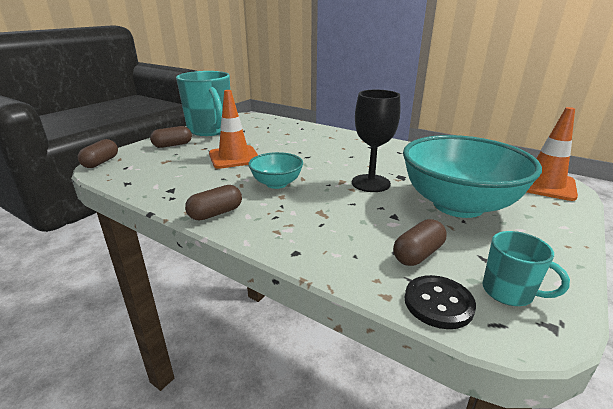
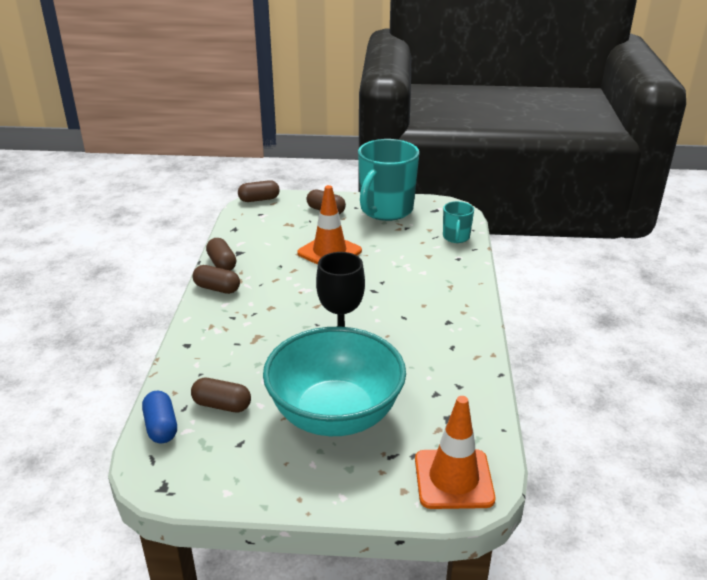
camera: 60 degrees right, 5 degrees up
(176, 201) = (222, 263): none -> brown capsule
(276, 184) = (292, 296): turquoise bowl -> none
(438, 303) = (161, 427): black button -> blue capsule
(509, 292) = (195, 462): turquoise mug -> turquoise mug (456, 237)

